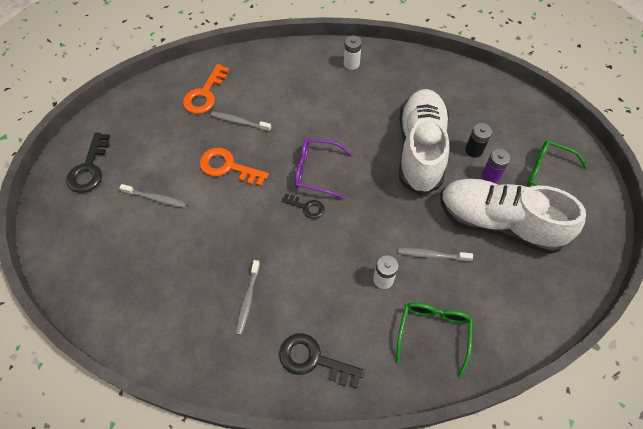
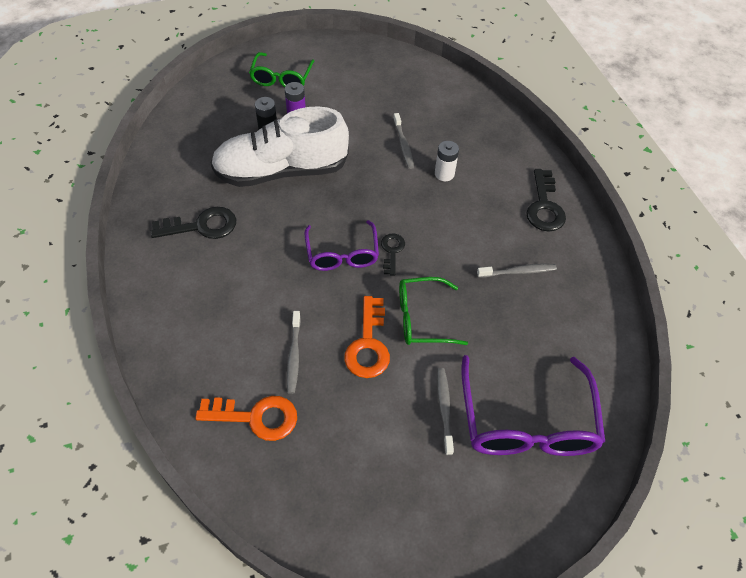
camera: 110 degrees left, 5 degrees down
(89, 169) = (434, 519): black key -> black key (202, 226)
(117, 248) = (526, 422): none -> purple glasses
(351, 64) = (160, 258): white battery -> none
(433, 333) = (476, 134): green glasses -> green glasses (422, 318)
(498, 223) = (349, 105): white shoe -> none

